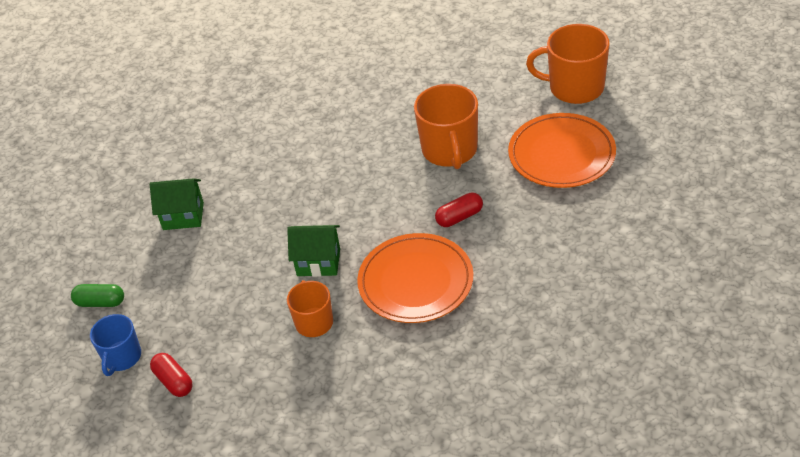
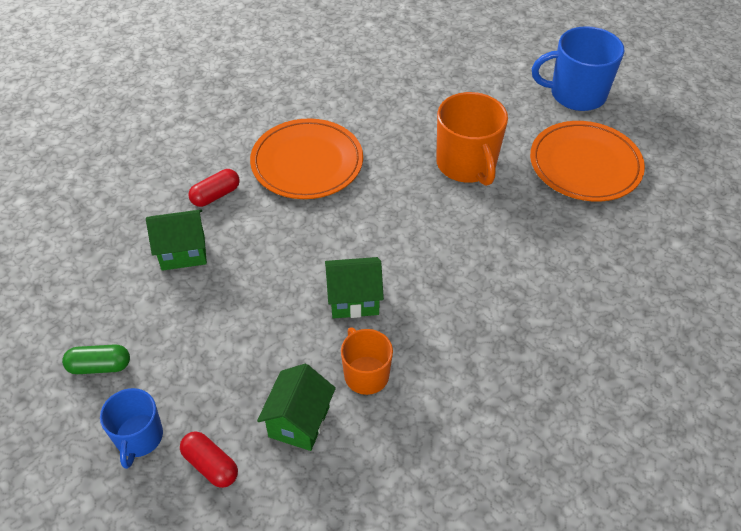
camera: 15 degrees left, 5 degrees up
(250, 354) = (299, 422): none -> green house
(415, 281) = (470, 317): orange plate -> orange plate (307, 162)
(459, 217) = (498, 239): red capsule -> red capsule (215, 195)
(575, 88) = (576, 94): orange mug -> blue mug

